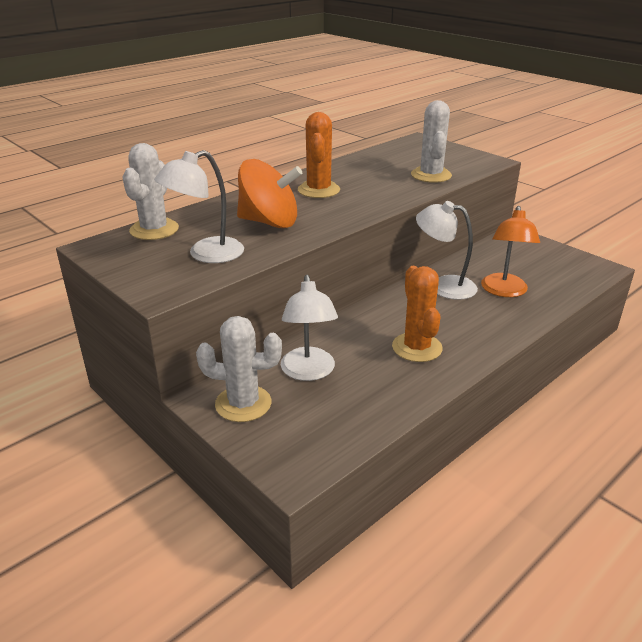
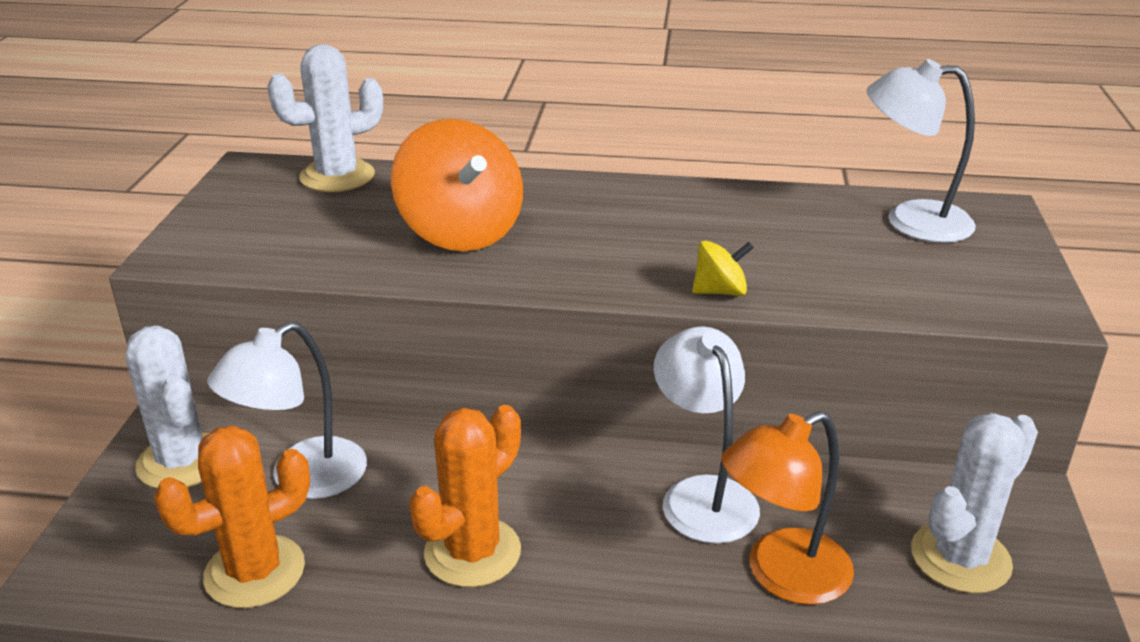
camera: 50 degrees right, 0 degrees up
(206, 254) = (309, 235): white lamp -> white lamp (910, 221)
(318, 190) = (625, 219): orange cactus -> orange cactus (255, 572)
(403, 196) = (720, 291): none -> yellow spinning top
(431, 175) = (852, 281): white cactus -> white cactus (960, 558)

